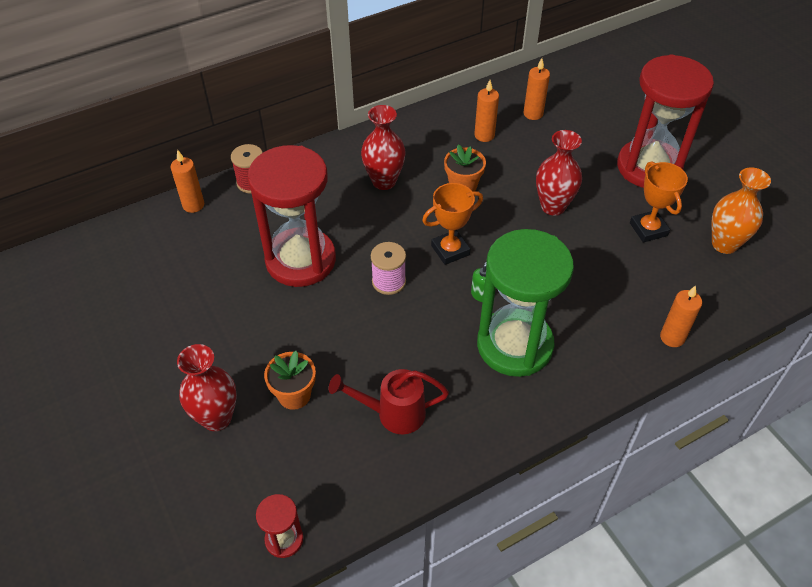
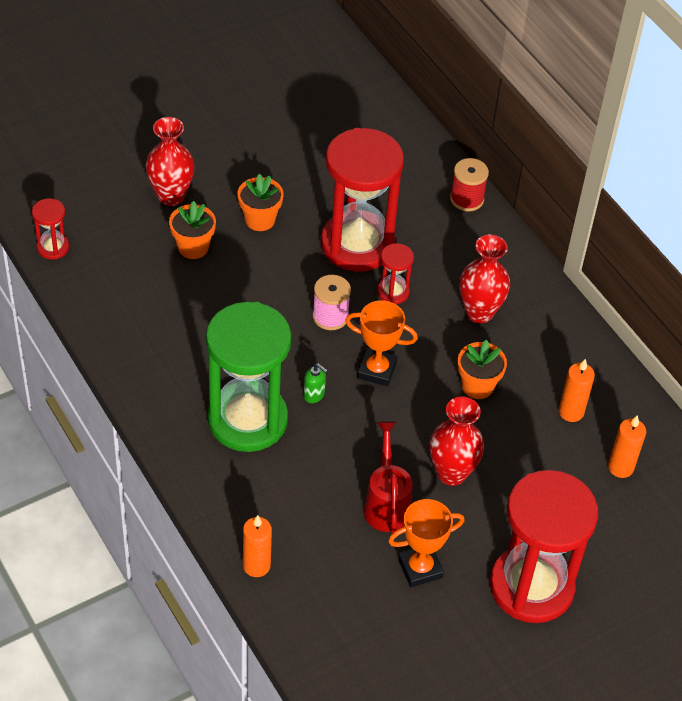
camera: 85 degrees right, 0 degrees up
(193, 205) = (429, 155): orange candle -> none
(261, 336) = (260, 219): none -> orange flower pot
(360, 236) = (393, 292): none -> red hourglass
(393, 413) = (170, 319): red watering can -> red watering can (386, 503)
(450, 250) = (376, 370): orange trophy -> orange trophy turned 45 degrees counterclockwise
(724, 244) = (400, 648): orange vase -> none

